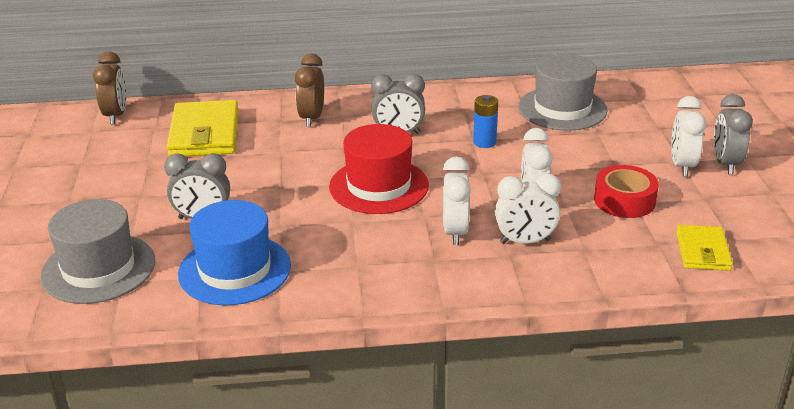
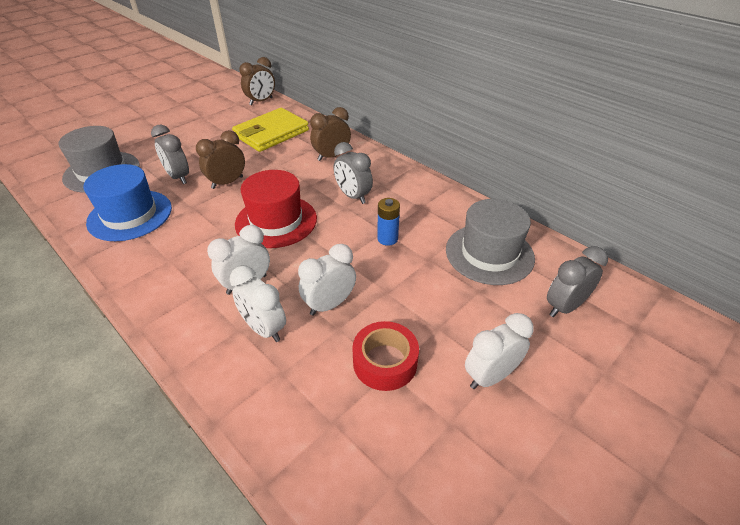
camera: 50 degrees right, 10 degrees up
(265, 191) = (227, 182): none -> brown clock
(702, 251) = (349, 466): yellow wallet -> none
(725, 164) = (534, 410): grey clock -> grey clock (564, 306)

